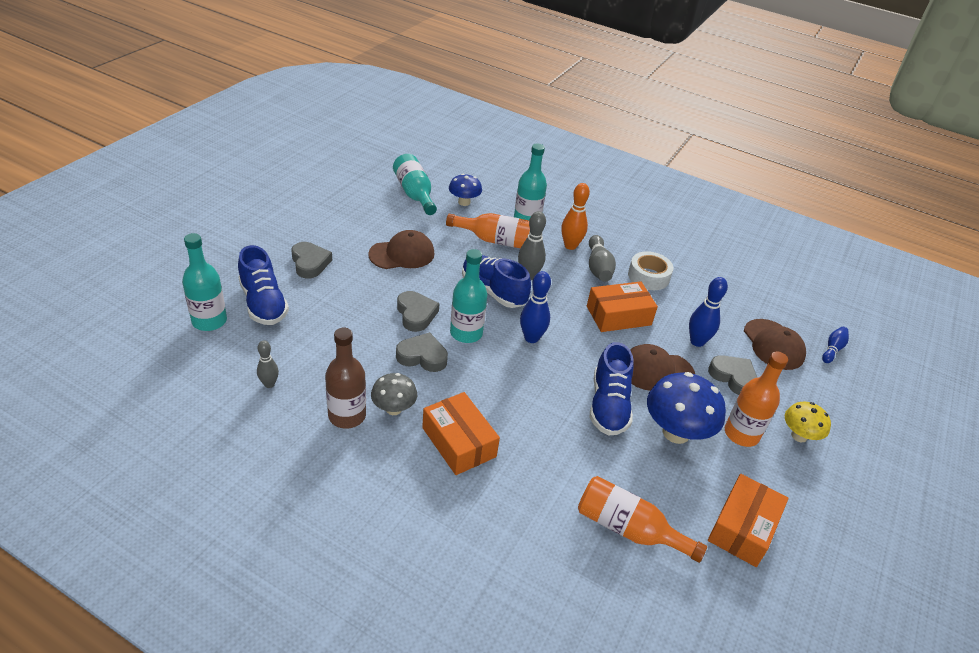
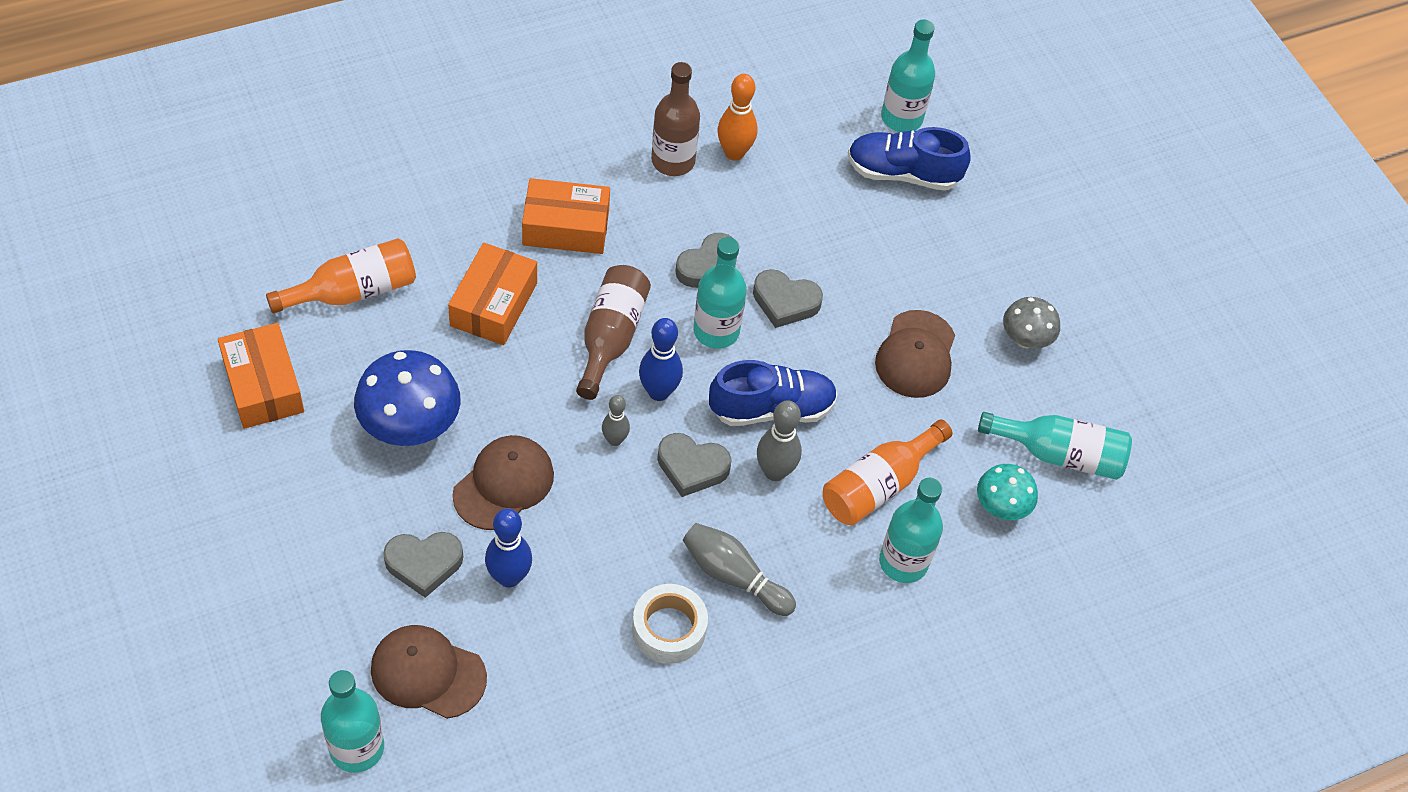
camera: 125 degrees right, 15 degrees up
(269, 384) = (765, 124): grey bowling pin -> grey bowling pin (614, 440)
(310, 263) = (956, 250): grey heart -> grey heart (692, 467)
(394, 409) = (652, 201): grey mushroom -> grey mushroom (1025, 339)
(464, 202) = (1001, 507): blue mushroom -> turquoise mushroom
(519, 375) = (610, 338): none -> brown bottle
(570, 246) = (805, 577): orange bowling pin -> orange bowling pin (734, 153)
(608, 406) = (498, 391): blue shoe -> none
(618, 315) = (623, 521): orange box -> orange box (494, 304)
(741, 434) = (350, 491): orange bottle -> none
(799, 436) = (293, 552): yellow mushroom -> none
(832, 349) = (357, 748): blue bowling pin -> turquoise bottle

